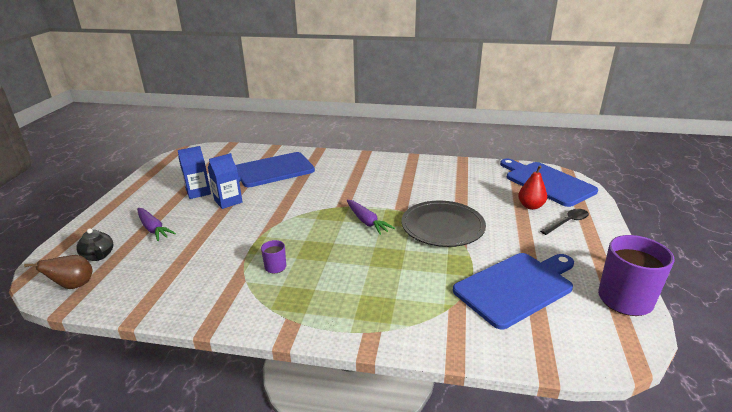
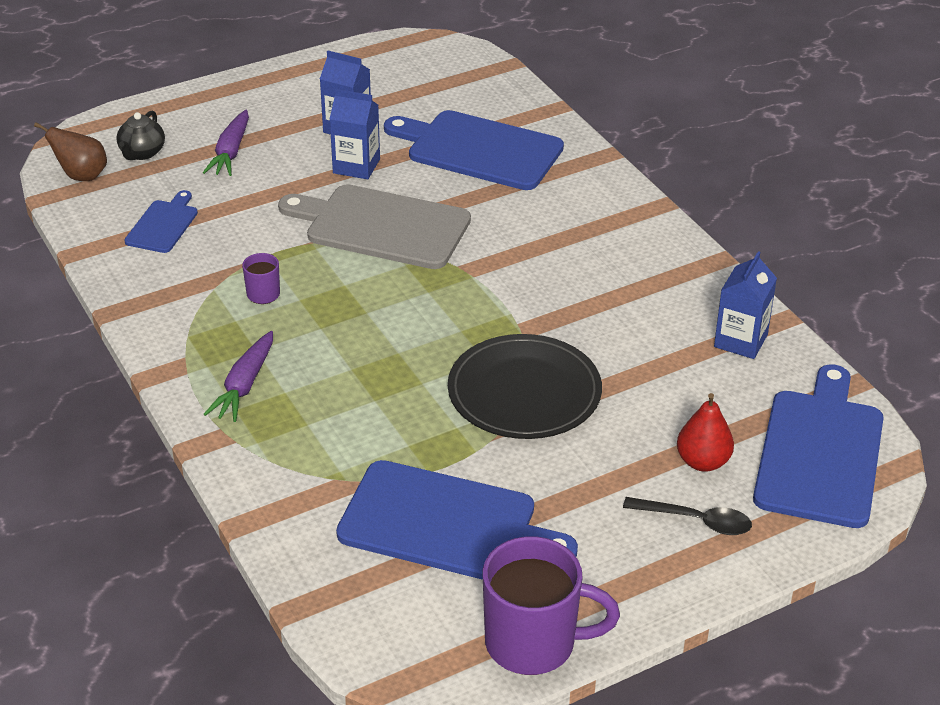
camera: 50 degrees right, 10 degrees up
(167, 275) = (163, 225): none -> blue cutting board
(280, 213) = (381, 226): none -> grey cutting board
(367, 222) = (451, 314): purple carrot -> purple carrot (244, 385)
(465, 170) = (740, 341): none -> blue carton

